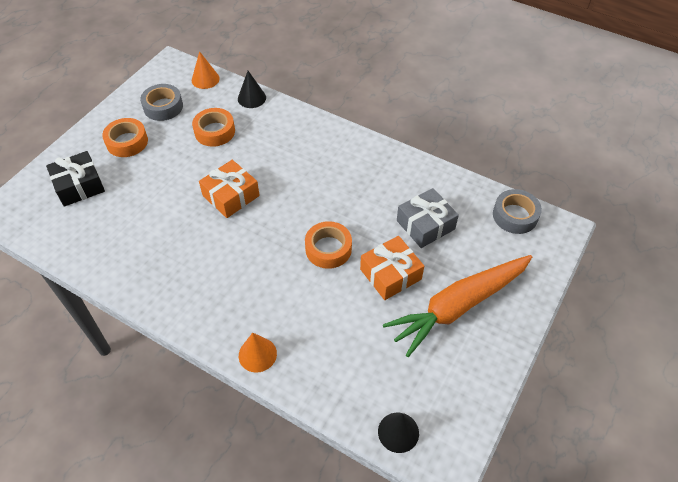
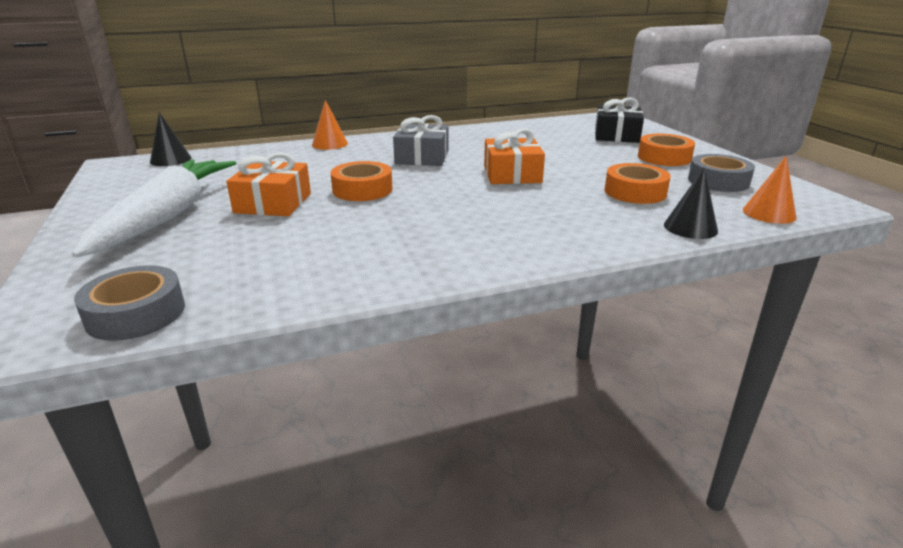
camera: 130 degrees right, 25 degrees down
(425, 225) = (277, 244): grey gift -> grey gift (422, 157)
(458, 306) = (167, 216): orange carrot -> white carrot

